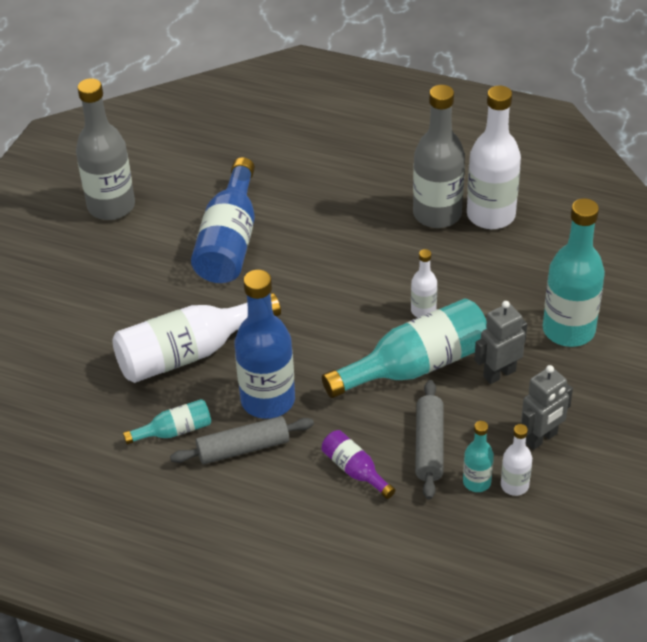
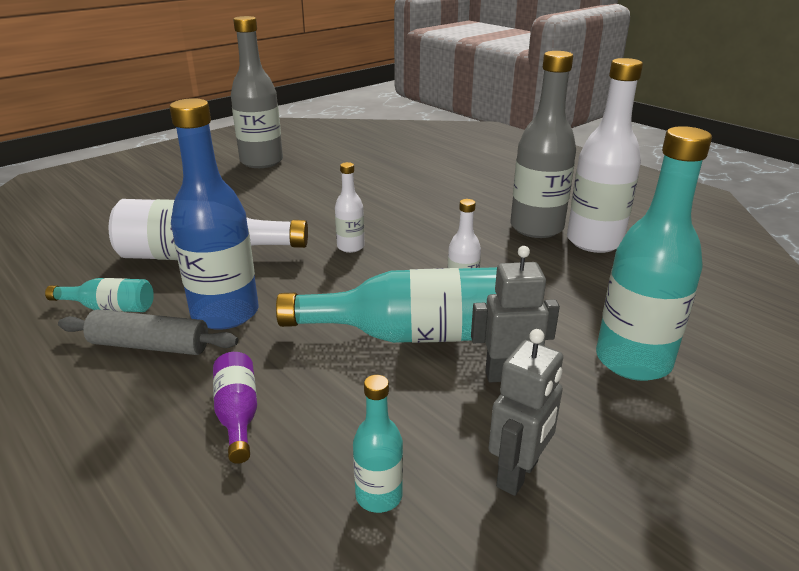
camera: 25 degrees right, 15 degrees down
(229, 241) = (327, 199): blue bottle -> none
(429, 446) = (354, 422): grey rolling pin -> none
(514, 485) = (431, 525): white bottle -> white bottle (350, 247)
(541, 438) = (518, 474): grey robot -> grey robot turned 45 degrees counterclockwise

